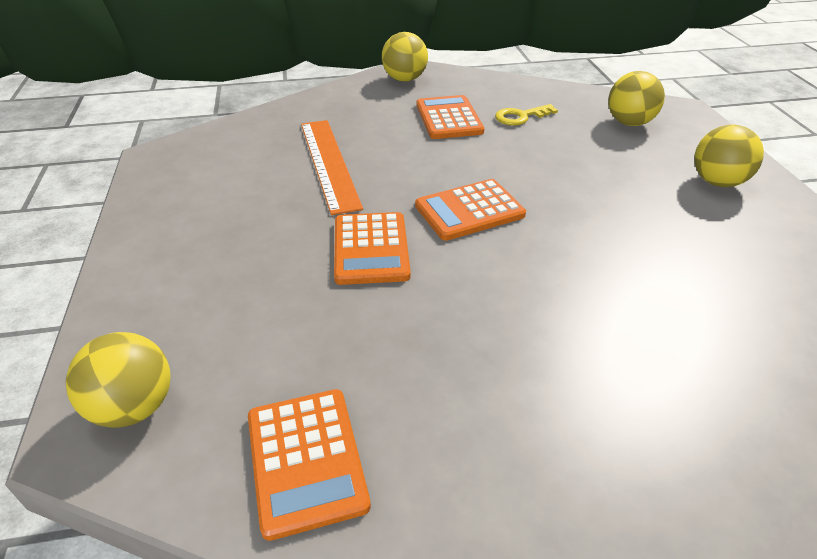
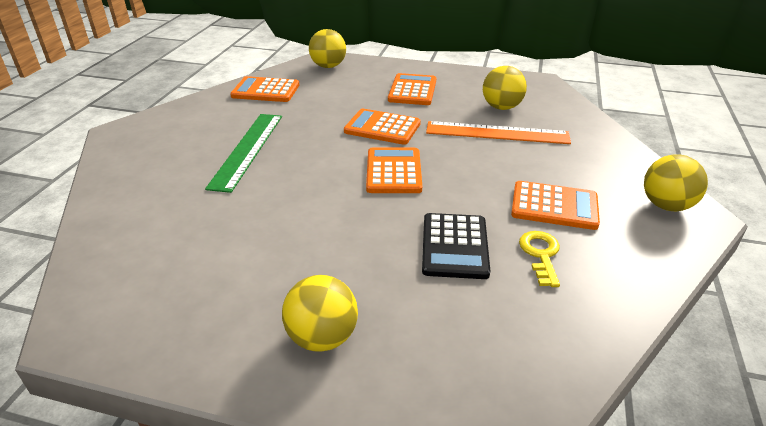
camera: 115 degrees right, 5 degrees down
(227, 254) = (412, 90): none -> orange calculator
(534, 363) = (247, 150): none -> green ruler
(552, 151) = (454, 246): none -> black calculator
(629, 123) = (489, 341): yellow ball -> yellow ball (501, 107)

